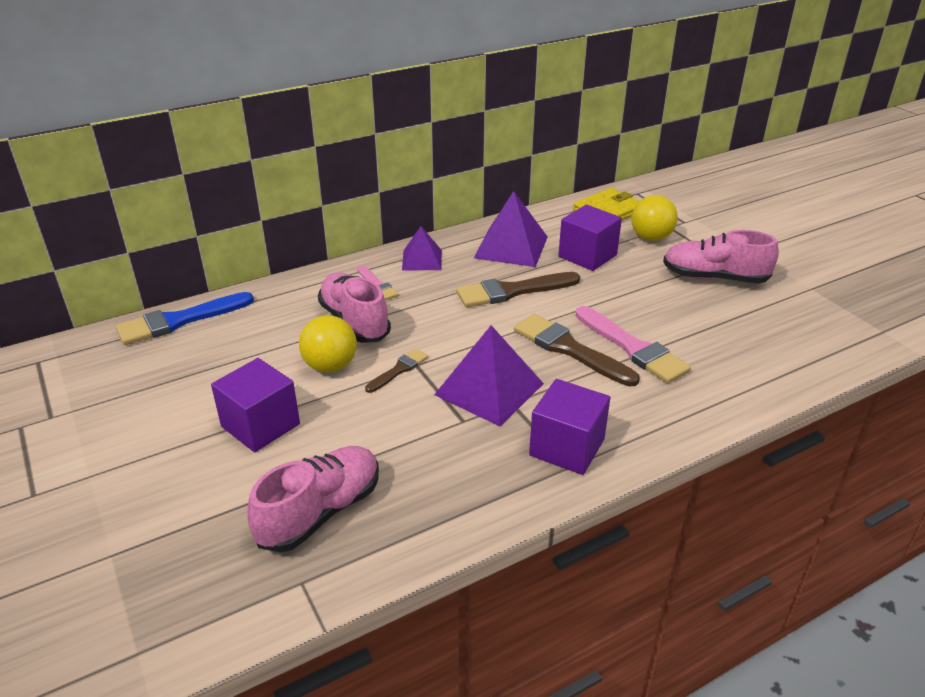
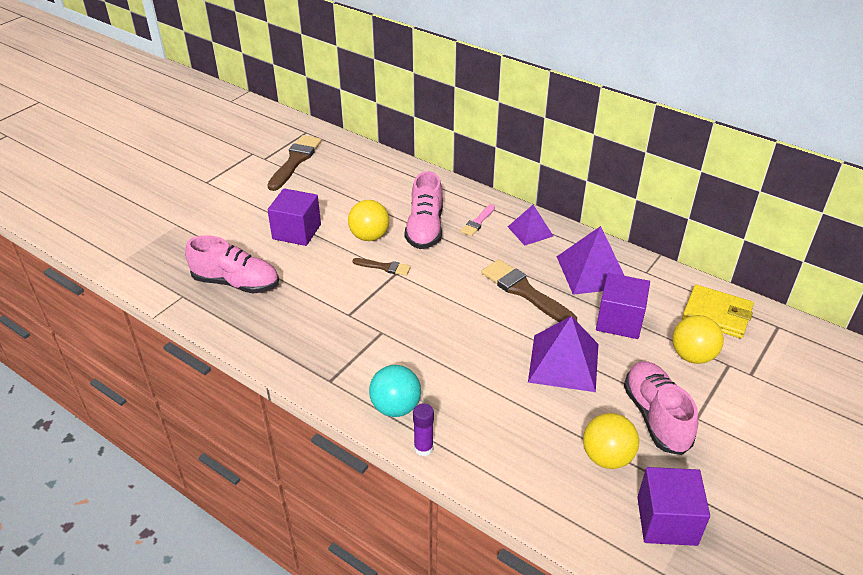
camera: 65 degrees right, 5 degrees up
(179, 321) = (375, 160): blue brush -> none
(354, 322) = (425, 228): pink shoe -> pink shoe turned 150 degrees clockwise
(489, 389) = (390, 316): purple pyramid -> purple pyramid (564, 362)
(567, 447) = (348, 374): purple cube -> purple cube (666, 521)
(569, 349) = (467, 345): brown brush -> brown brush (295, 161)
(633, 348) = (495, 382): pink brush -> none
(638, 424) = (395, 407): none -> turquoise ball
(706, 421) = (423, 448): none -> purple glue stick
(753, 316) = (607, 457): none -> yellow ball

